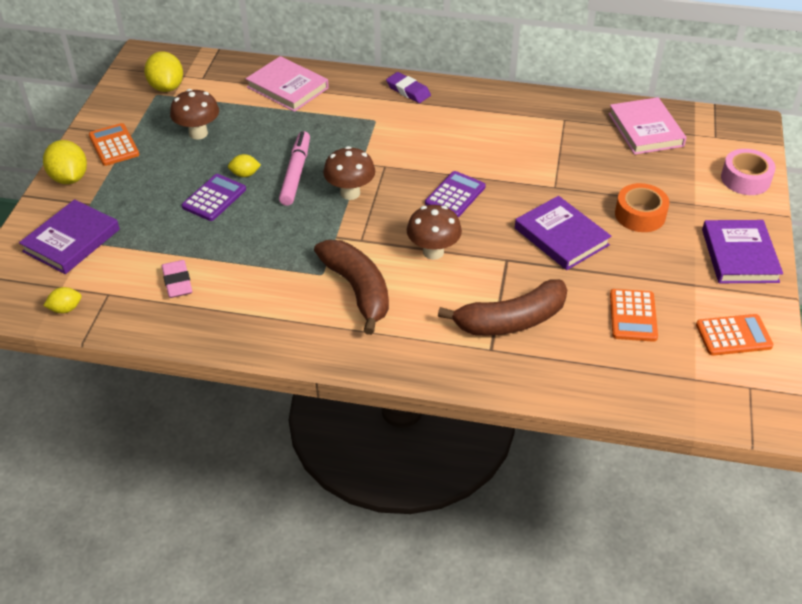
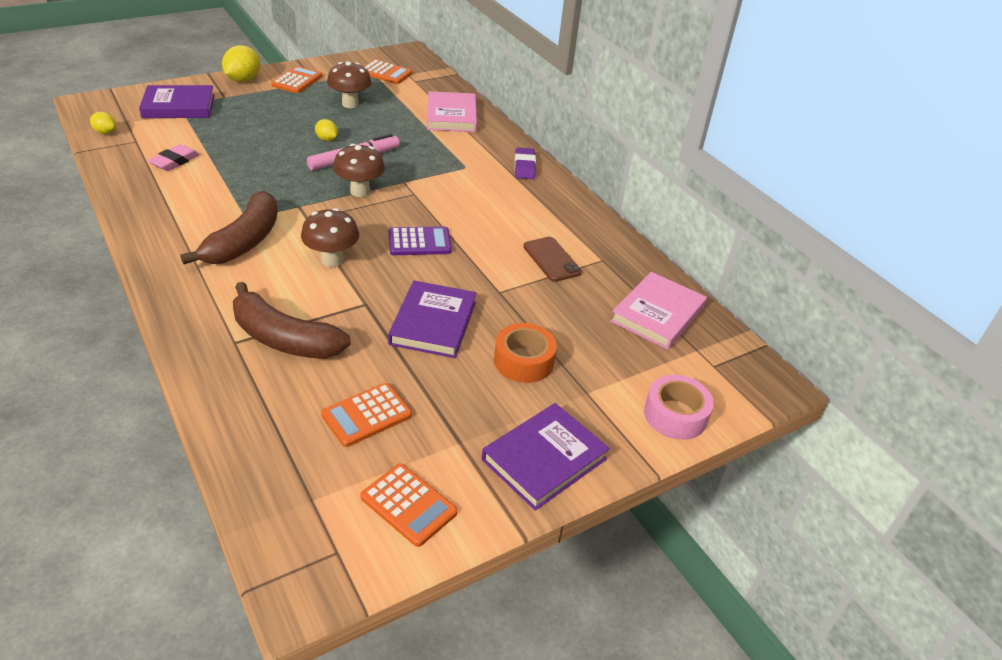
camera: 45 degrees right, 5 degrees down
(166, 87) = (385, 73): yellow lemon -> orange calculator
(214, 198) = (284, 138): purple calculator -> none
(541, 142) = (552, 259): none -> brown phone

